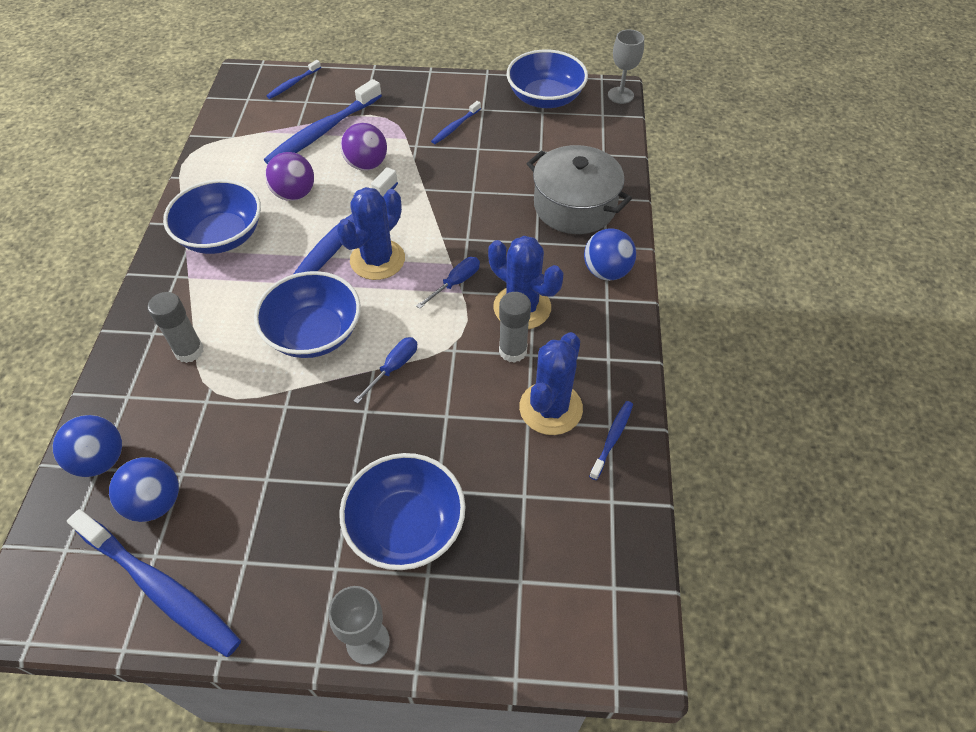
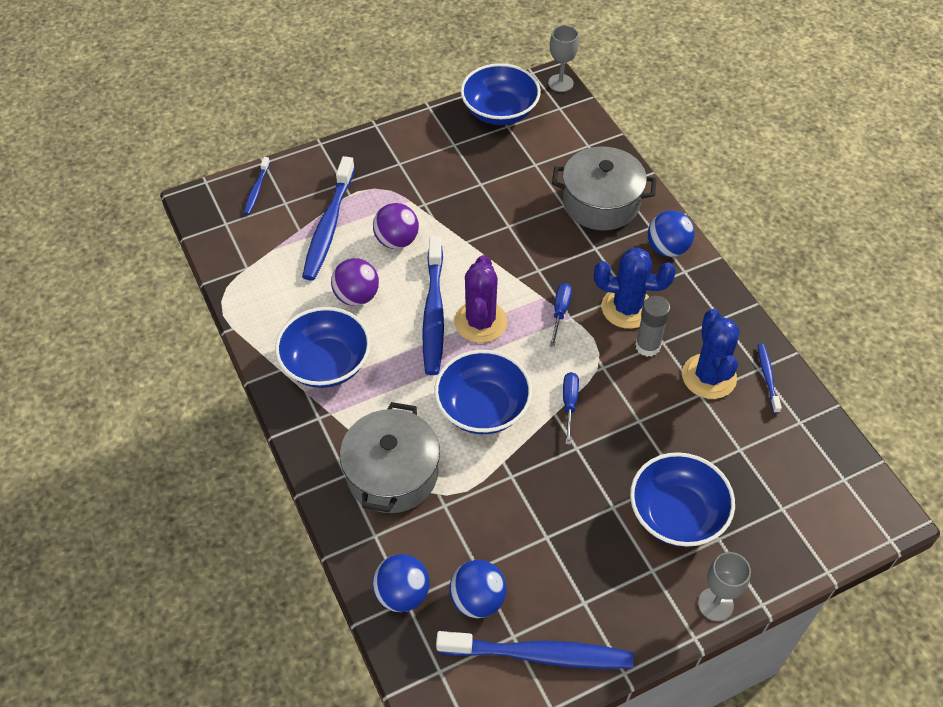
camera: 30 degrees left, 0 degrees up
(189, 351) = (392, 473): grey glue stick -> grey pot
(377, 260) = (480, 322): blue cactus -> purple cactus
(455, 127) = (444, 171): blue toothbrush -> none

